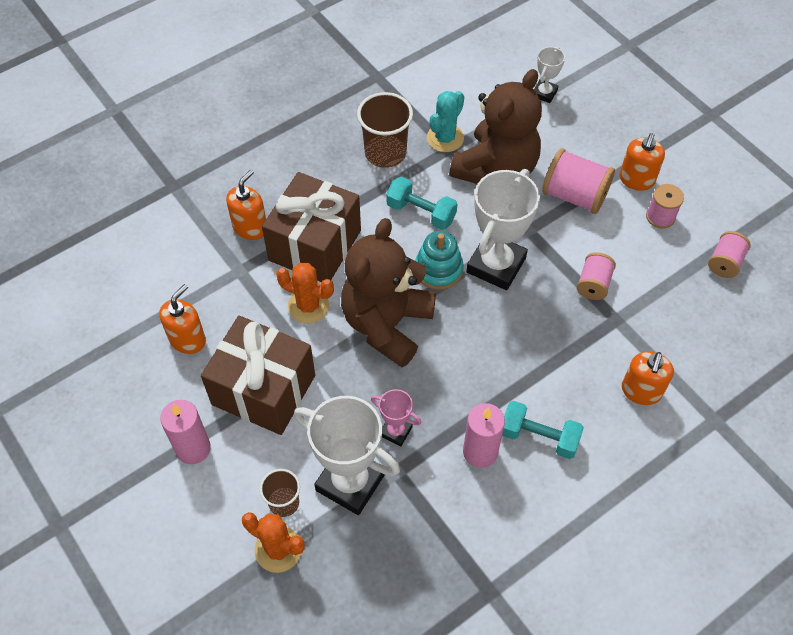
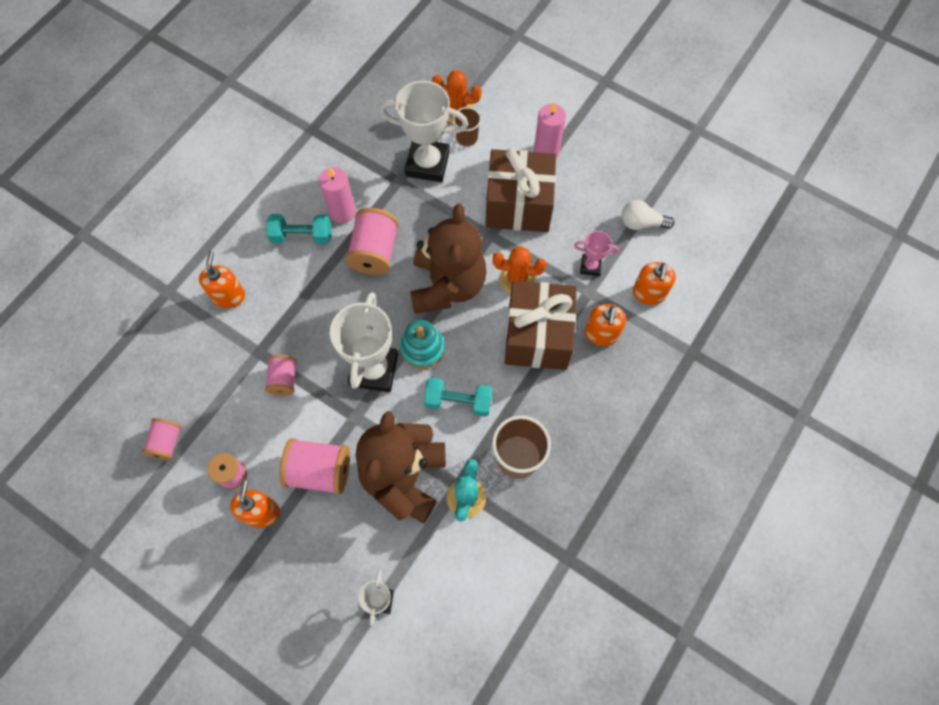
camera: 160 degrees right, 10 degrees up
(138, 323) = (641, 223): none -> white light bulb
(187, 339) = (595, 223): orange soap dispenser -> orange soap dispenser (648, 293)
(396, 431) = (409, 207): pink trophy -> pink trophy (590, 266)
(456, 388) = (374, 252): none -> pink spool

